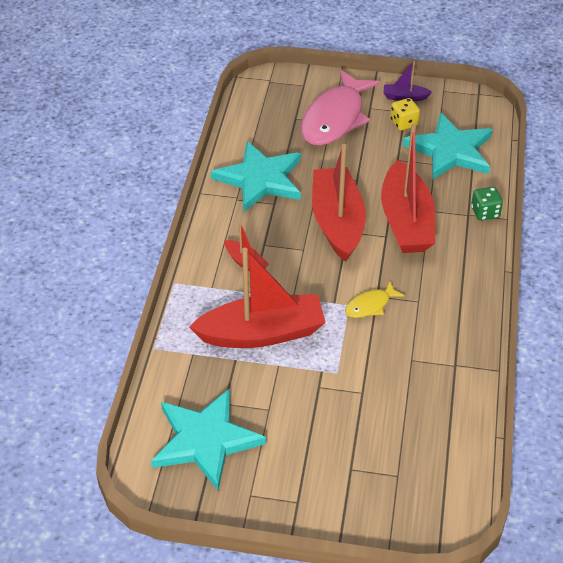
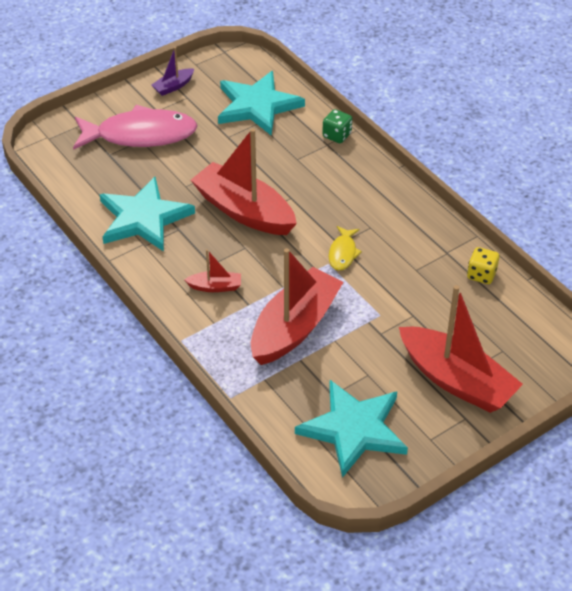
camera: 45 degrees left, 0 degrees up
(335, 118) = (140, 135): pink fish -> pink fish turned 75 degrees counterclockwise
(404, 123) = (198, 106): yellow dice -> yellow dice (481, 275)
(406, 221) = (291, 177): red boat -> red boat (456, 380)

